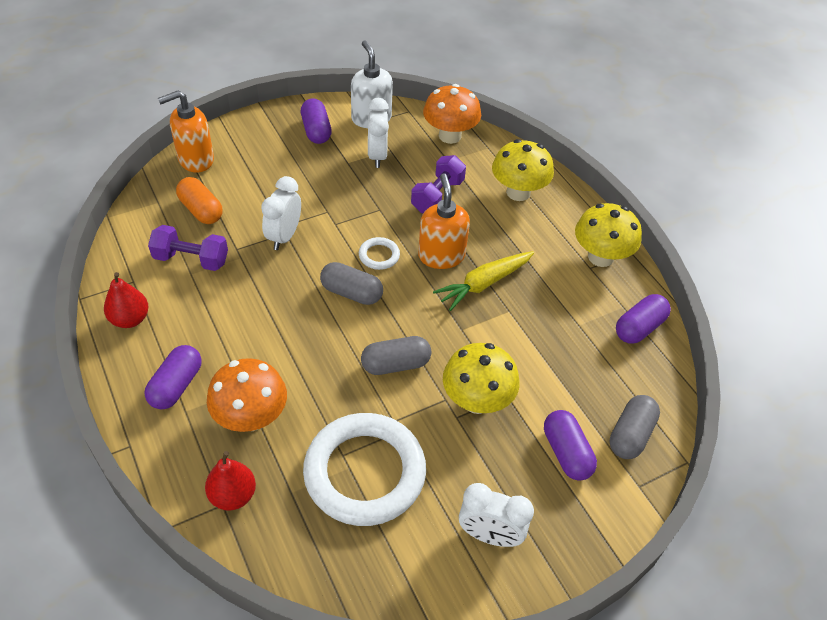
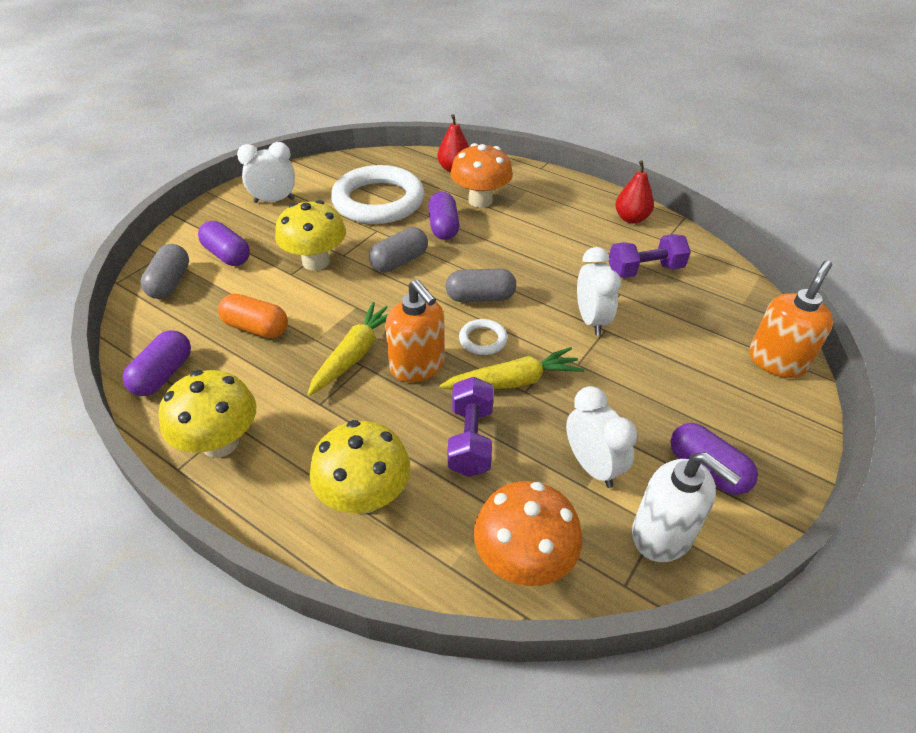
camera: 155 degrees right, 5 degrees down
(176, 386) = (549, 198): purple capsule -> purple capsule (443, 227)
(201, 210) = (695, 312): orange capsule -> orange capsule (256, 328)
(382, 218) = (513, 381): none -> yellow carrot

